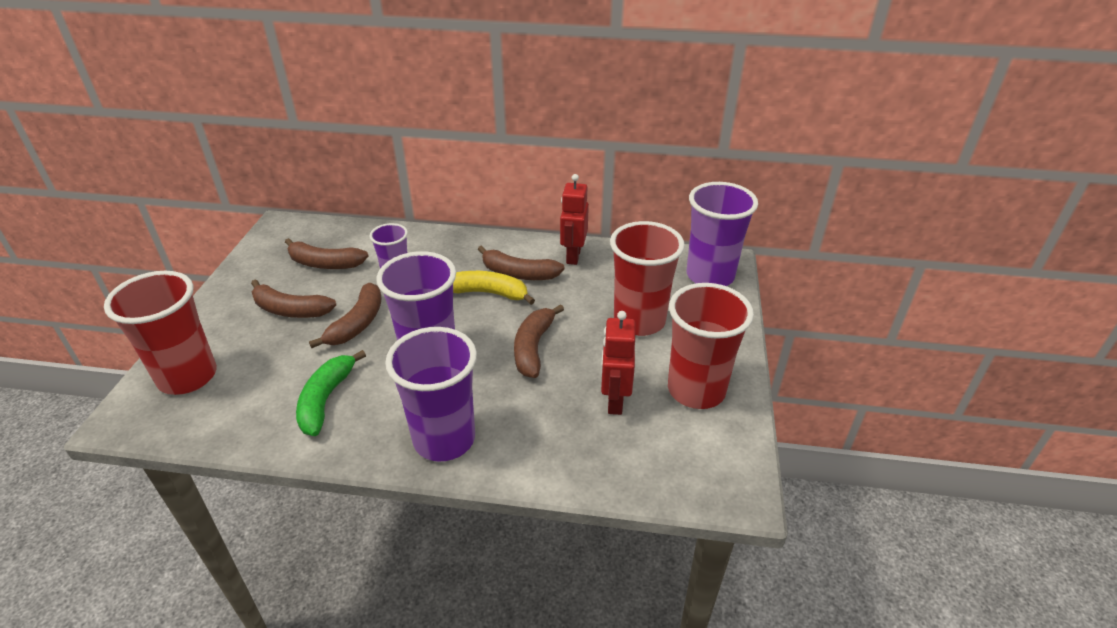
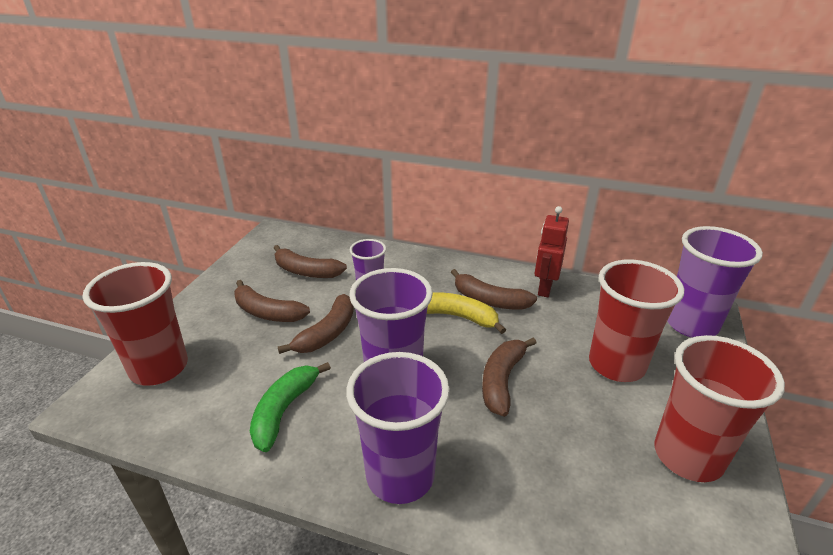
camera: 10 degrees right, 5 degrees down
(614, 401) = (592, 456): red robot -> none

